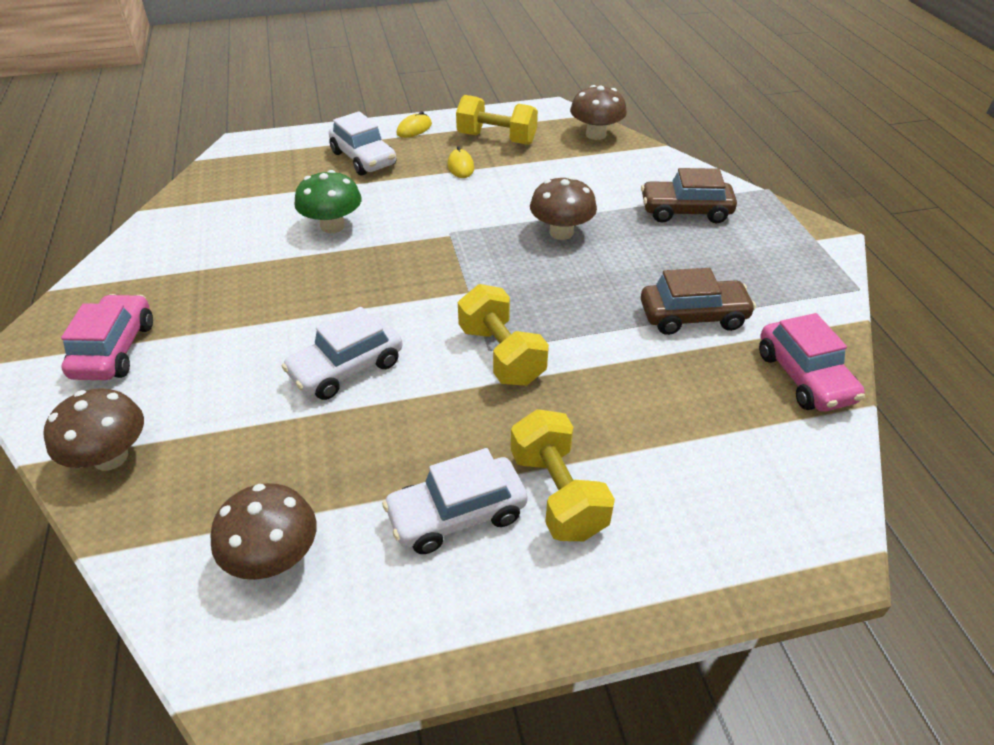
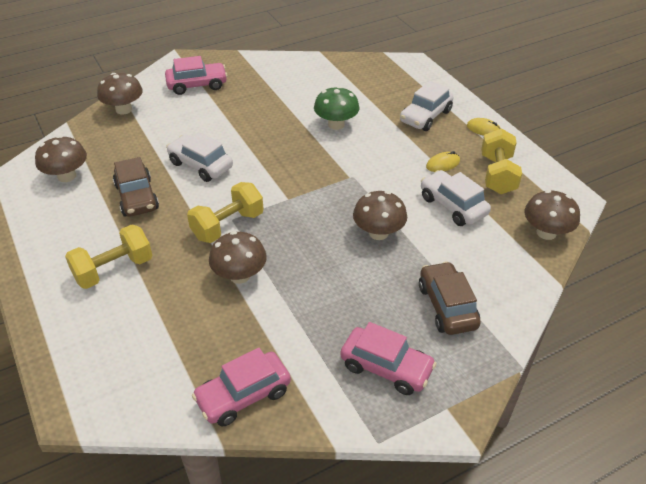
camera: 75 degrees right, 0 degrees up
(457, 514) = (96, 232): white car -> white car (453, 206)
(604, 355) = (239, 275): none -> brown mushroom
(693, 316) = (298, 321): brown car -> brown car (137, 197)
(765, 265) = (386, 367): none -> pink car

